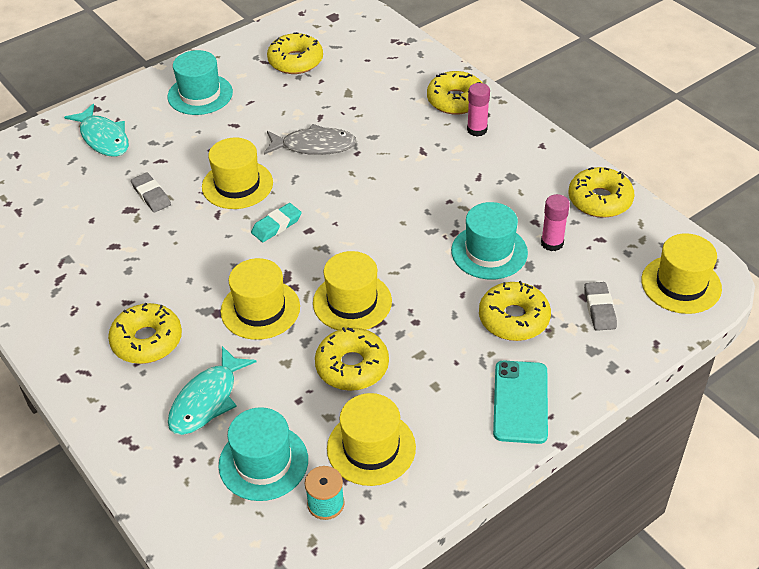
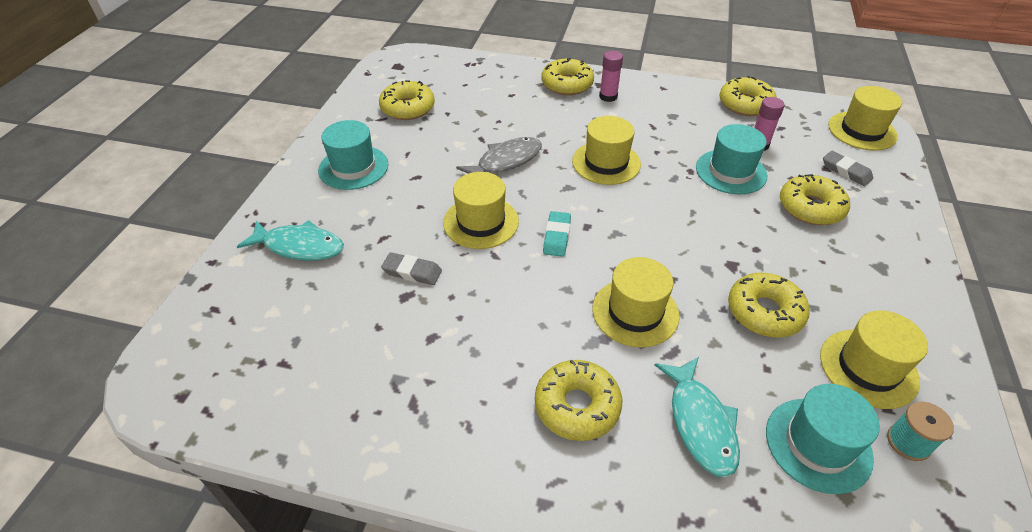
camera: 40 degrees left, 0 degrees up
(352, 302) = (694, 262): yellow hat -> yellow hat (606, 163)
(520, 402) = (899, 262): turquoise phone -> none

